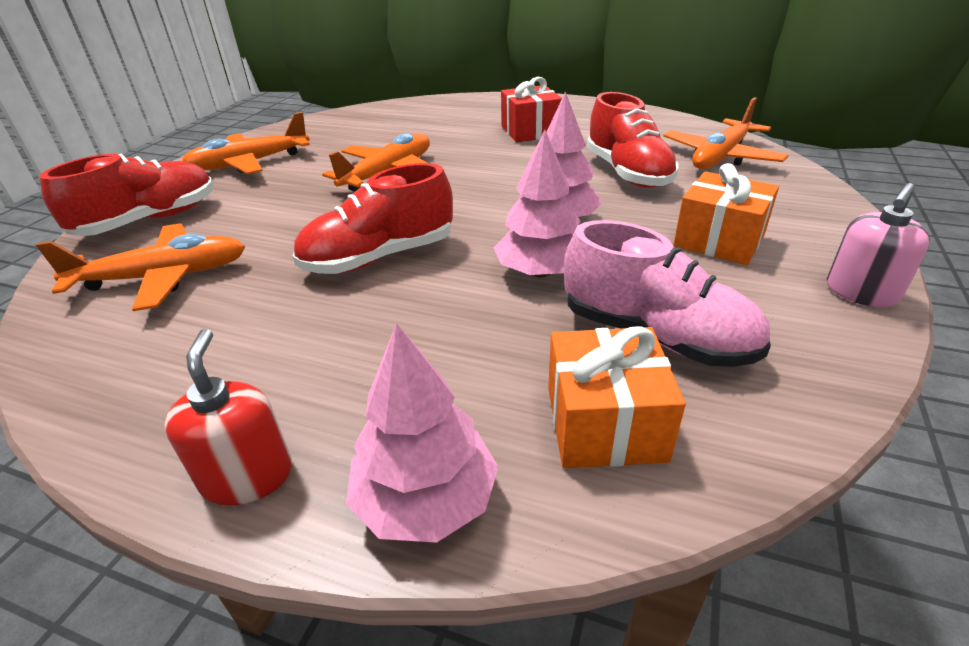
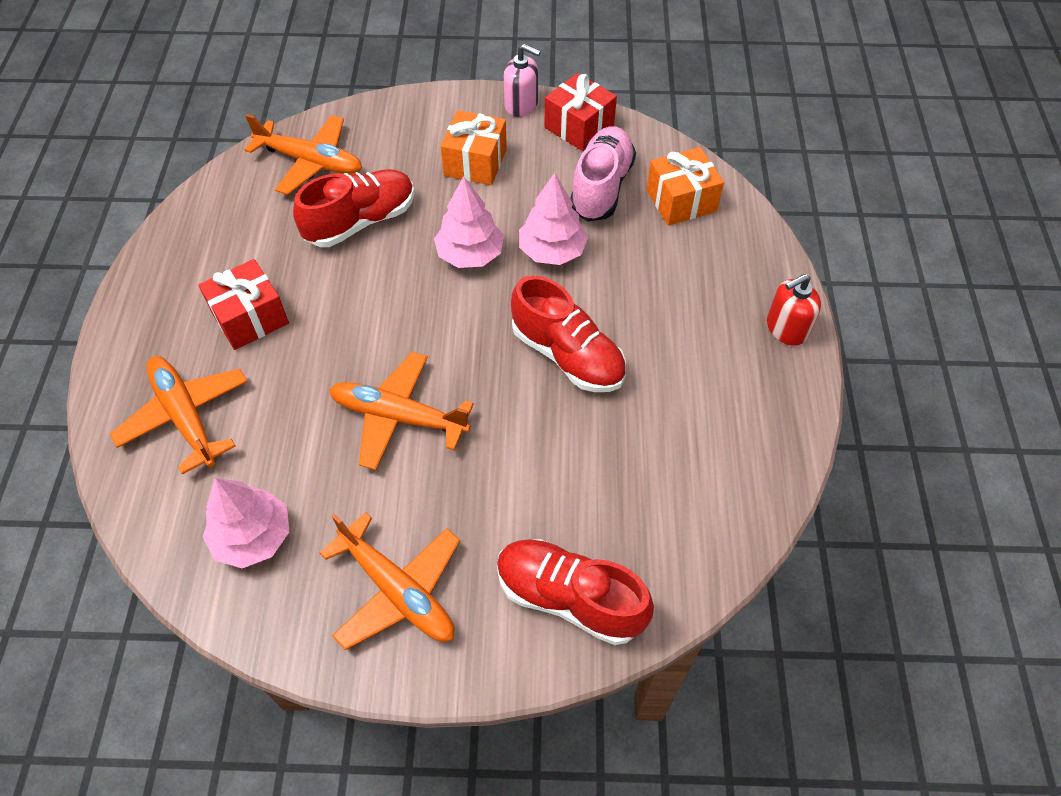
camera: 110 degrees left, 20 degrees up
(163, 277) = (655, 501): orange plane -> orange plane (185, 416)
(426, 499) = (759, 254): pink tree -> pink tree (253, 537)
(813, 341) = (579, 127): none -> red gift

